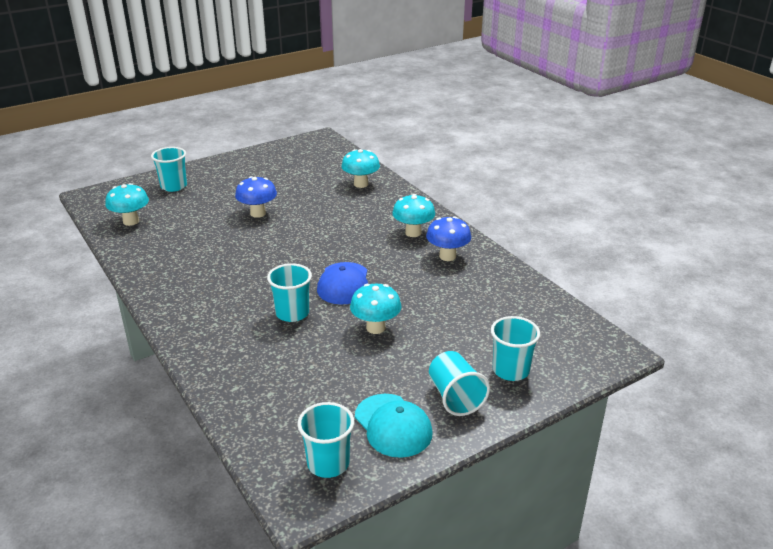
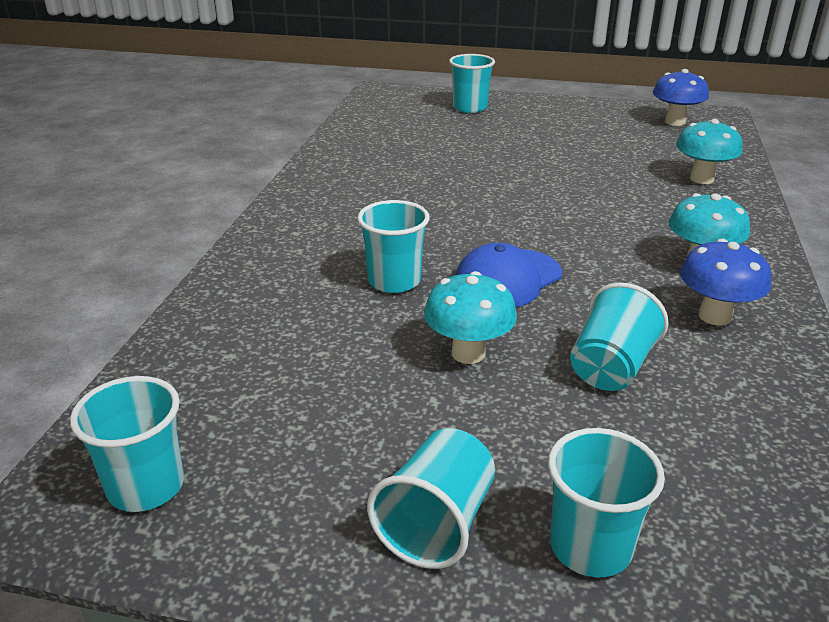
camera: 45 degrees right, 0 degrees up
(131, 221) = (380, 123): turquoise mushroom -> none
(258, 213) = (519, 162): blue mushroom -> blue mushroom (675, 122)
(393, 425) = (292, 498): turquoise cap -> none
(437, 301) = (610, 367): none -> turquoise cup

